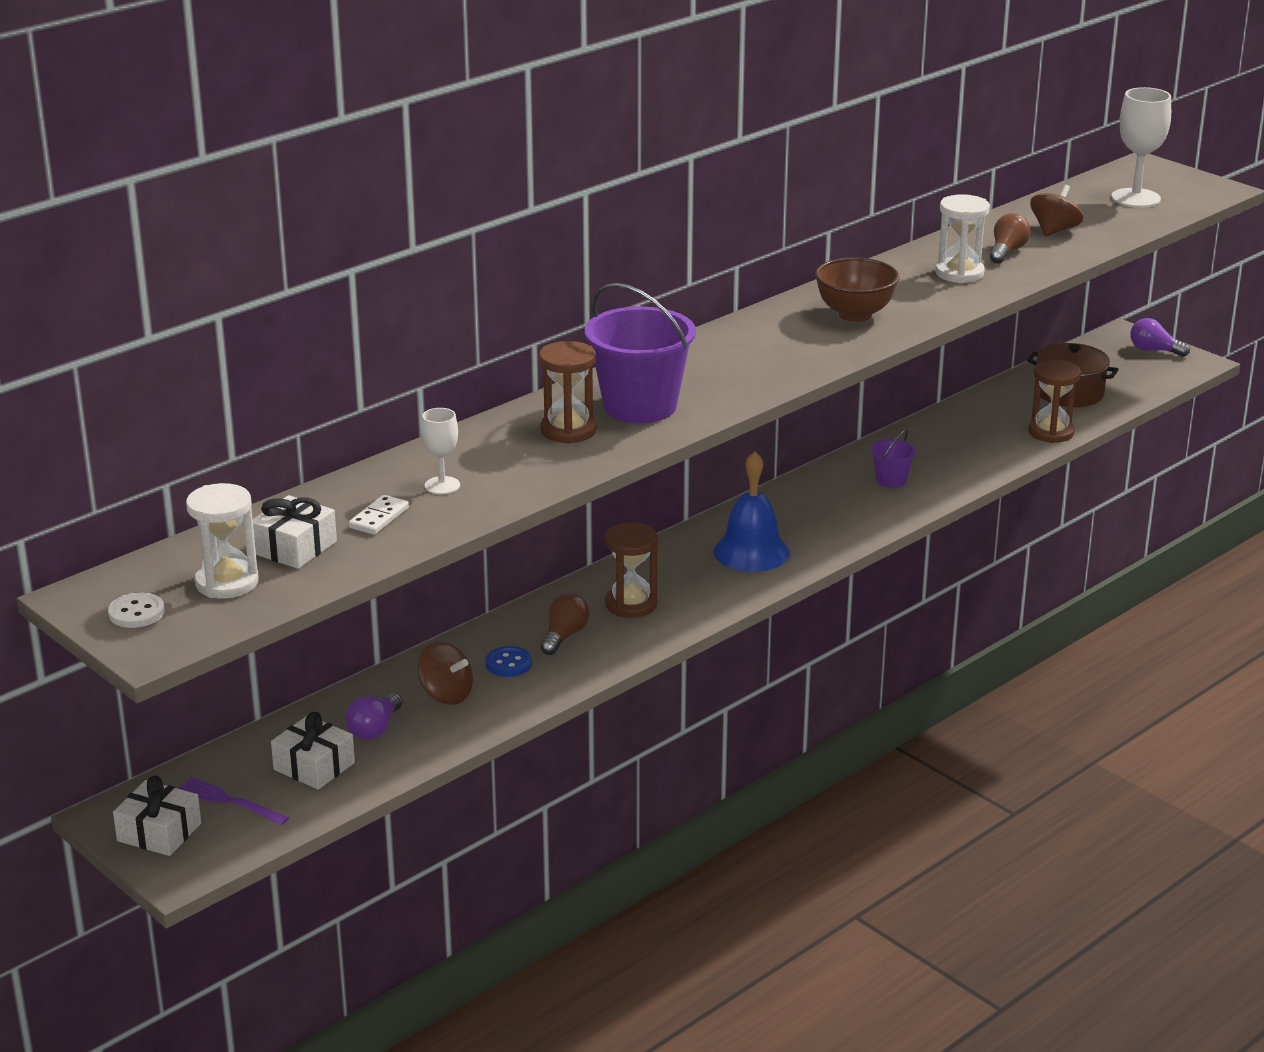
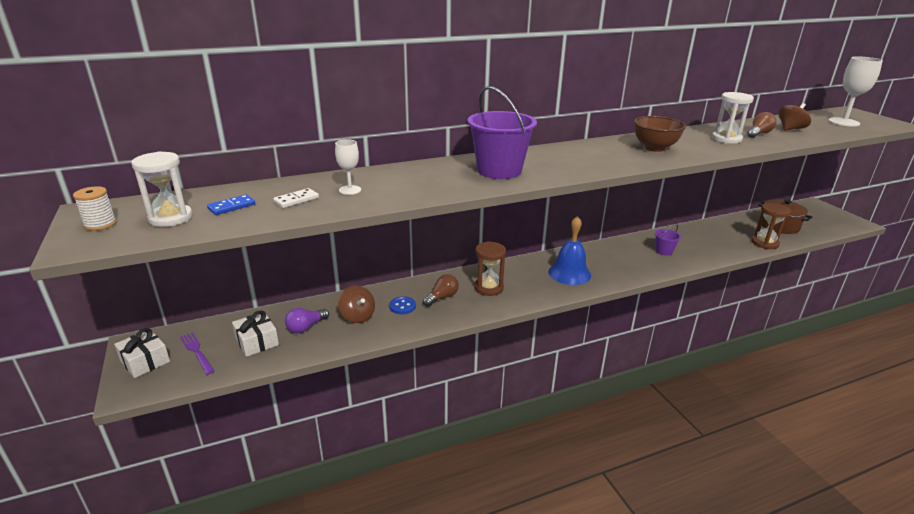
camera: 20 degrees right, 0 degrees up
(136, 613) = (100, 224): white button -> white spool
(294, 547) = (231, 207): white gift -> blue domino
(568, 430) = (448, 175): brown hourglass -> none
(1154, 350) = (832, 214): purple light bulb -> none

